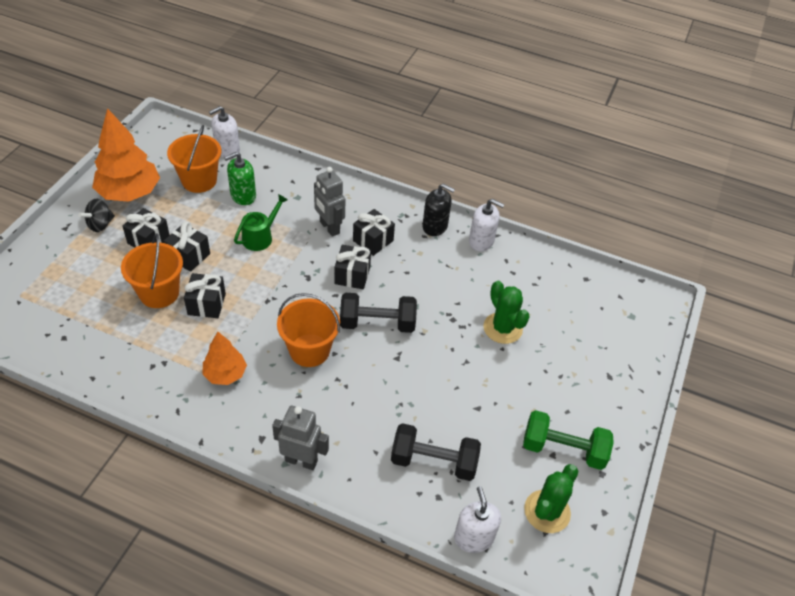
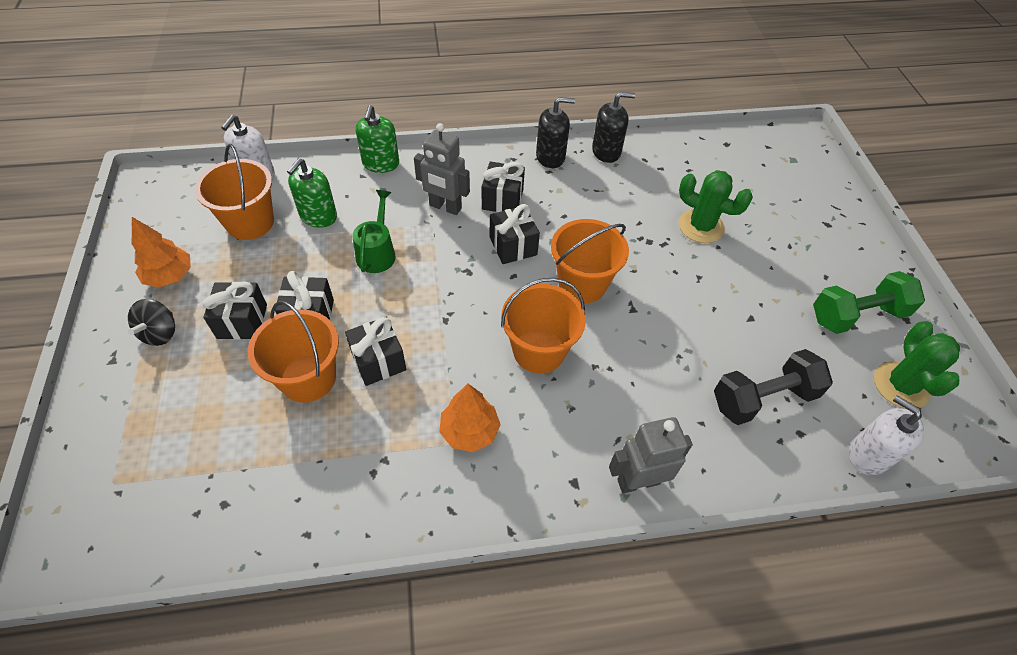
camera: 30 degrees left, 5 degrees up
(129, 193) = (170, 276): orange tree -> orange tree, size x0.57
(311, 178) = (380, 164): none -> green soap dispenser
(377, 323) = (582, 283): black dumbbell -> orange bucket
(481, 241) = (606, 151): white soap dispenser -> black soap dispenser

